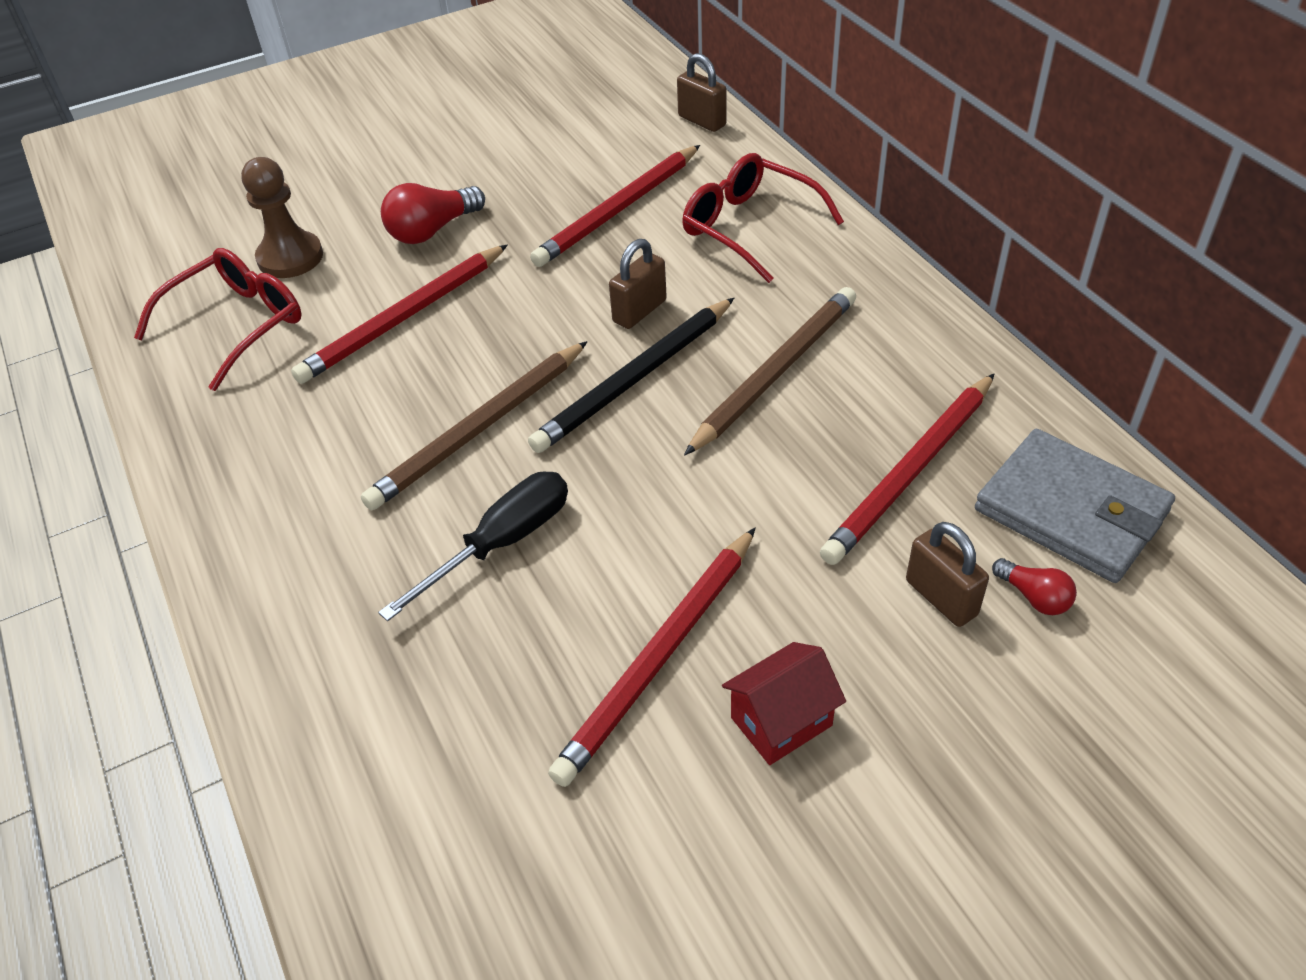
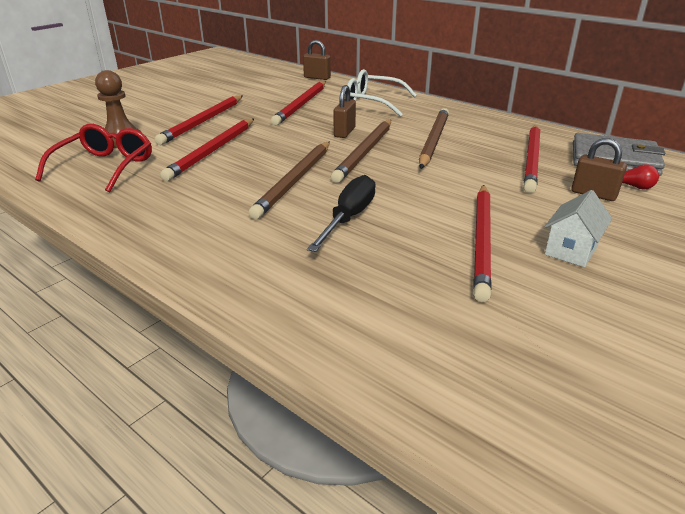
camera: 25 degrees left, 15 degrees down
(432, 230) = (203, 122): red light bulb -> red pencil
(635, 379) = (365, 152): black pencil -> brown pencil
(750, 228) = (373, 103): red glasses -> white glasses
(781, 721) = (571, 250): red house -> white house

